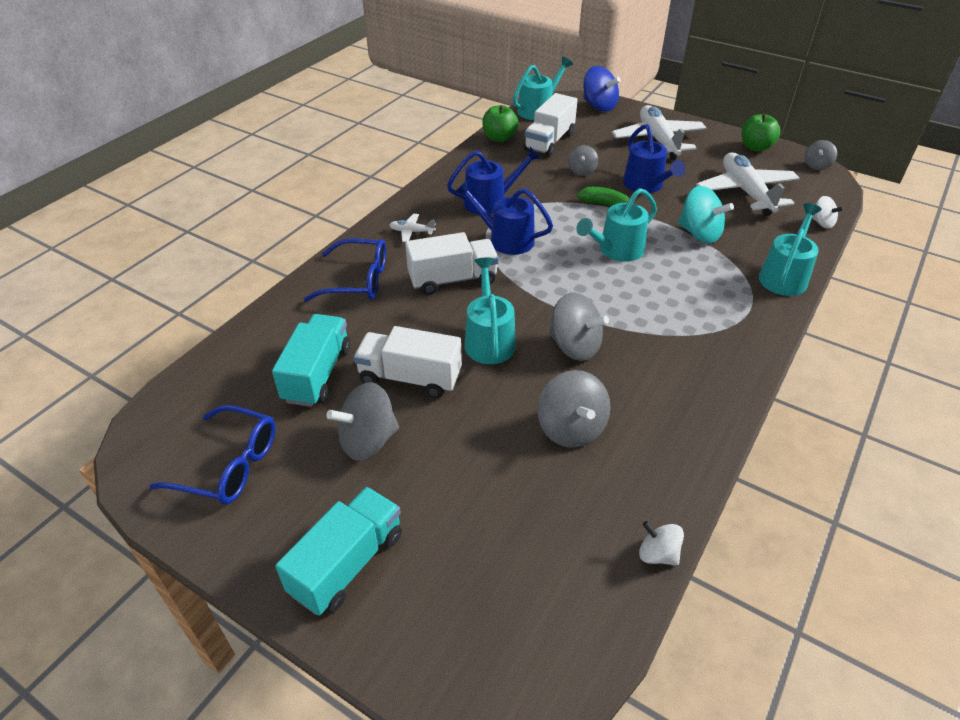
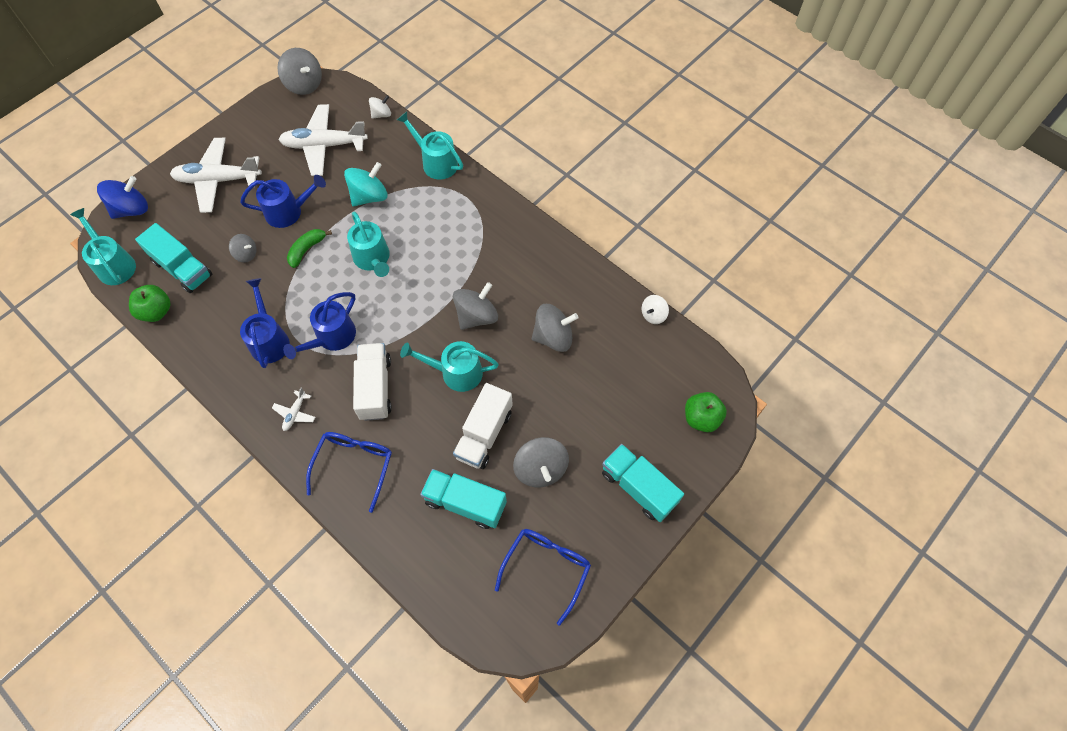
camera: 80 degrees left, 20 degrees up
(549, 141) = (182, 269): white truck -> turquoise truck
(755, 147) = (260, 114): green apple -> green apple (701, 418)
(817, 165) = (304, 84): grey spinning top -> grey spinning top, size x1.73

